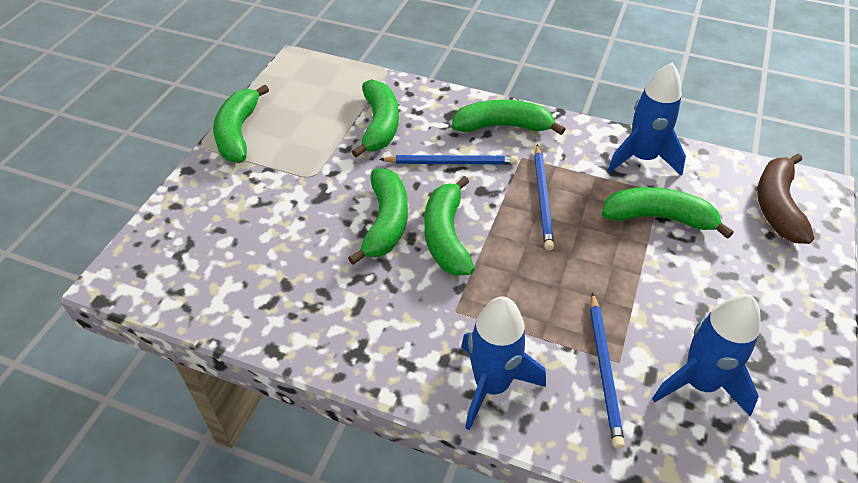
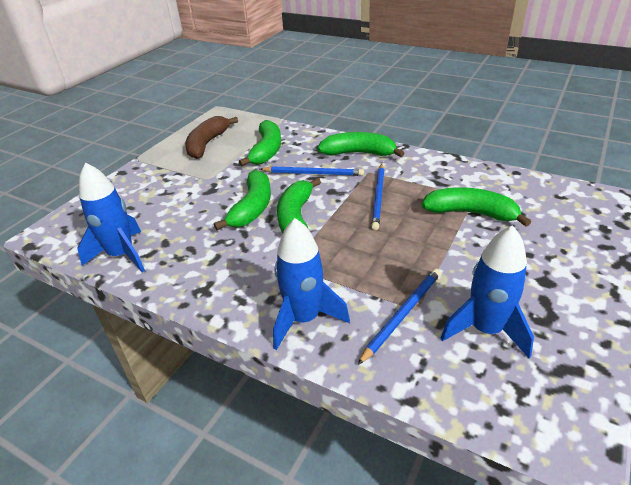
camera: 10 degrees right, 10 degrees down
(238, 133) = (165, 152): green banana -> none
(604, 370) = (402, 314): blue pencil -> blue pencil turned 150 degrees counterclockwise
(642, 158) = (464, 175): blue rocket -> blue rocket (122, 255)
(777, 206) = (574, 209): brown banana -> brown banana (207, 144)

